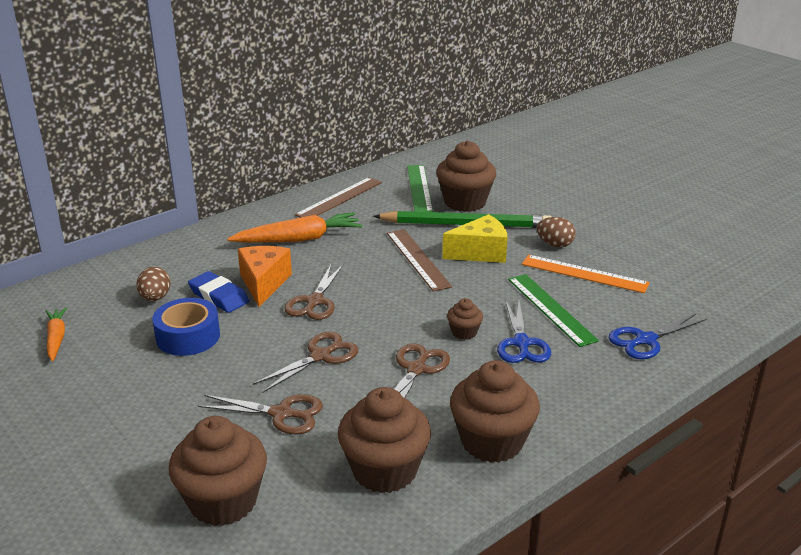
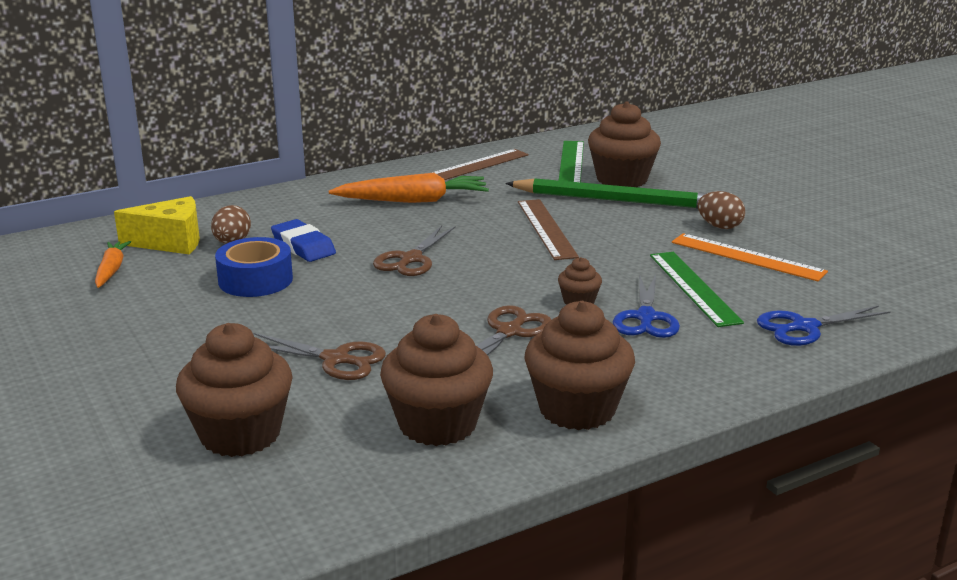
camera: 10 degrees right, 5 degrees down
(263, 284) = (358, 238): orange cheese -> none
(320, 356) = (400, 310): brown scissors -> none
(480, 253) = (624, 228): yellow cheese -> yellow cheese (170, 242)

